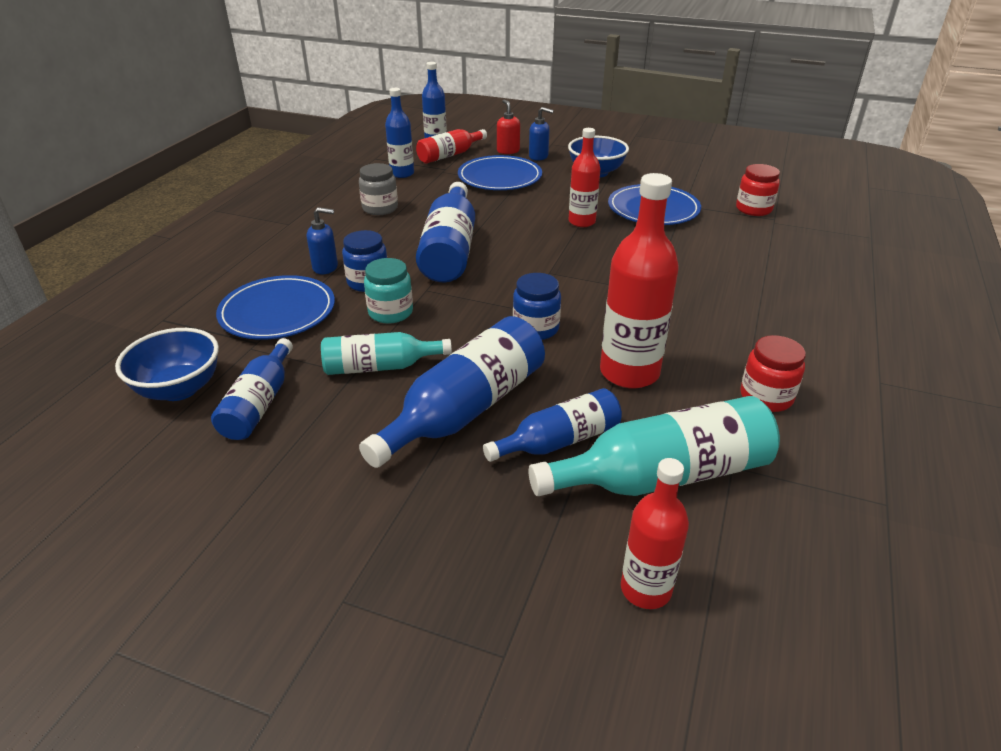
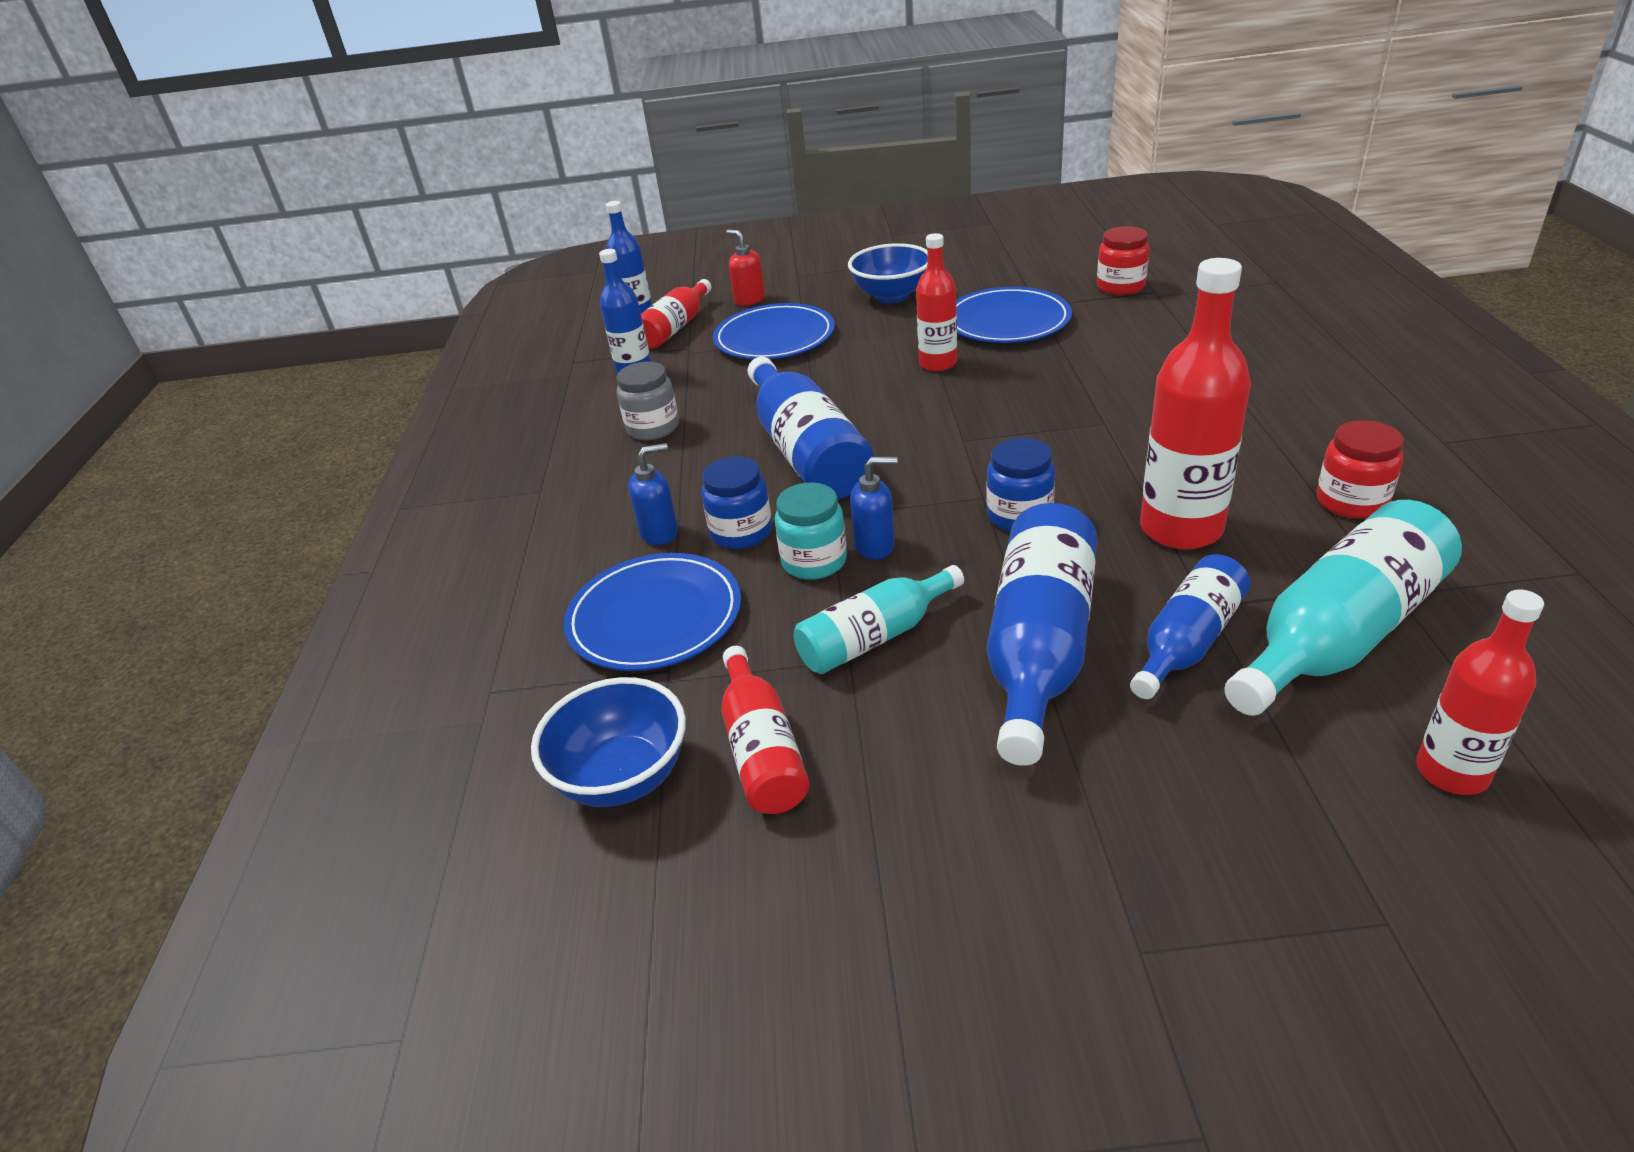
camera: 20 degrees left, 0 degrees up
(259, 403) = (762, 750): blue bottle -> red bottle
(538, 157) = (798, 296): blue soap dispenser -> blue soap dispenser (875, 546)

